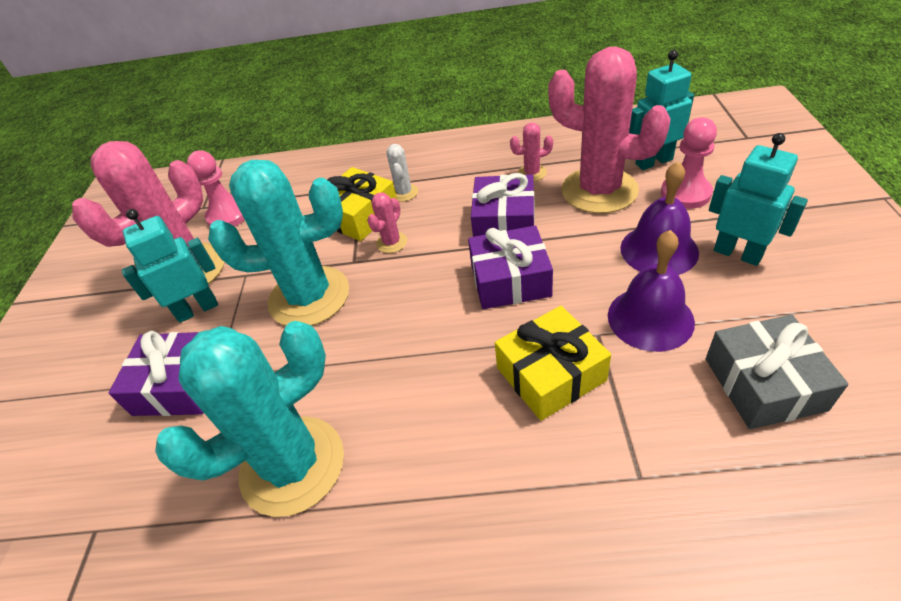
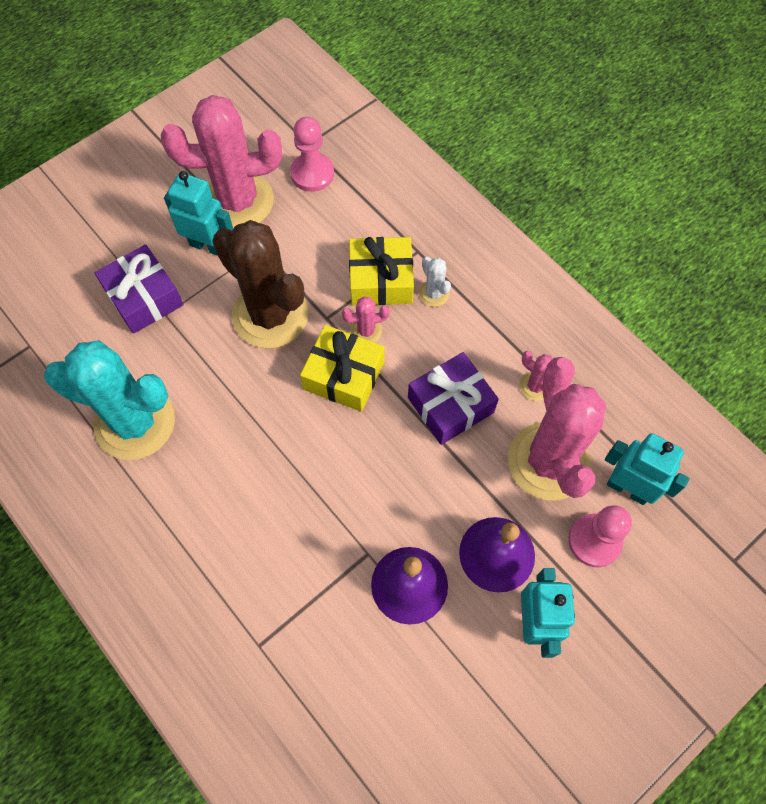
camera: 45 degrees right, 20 degrees up
(309, 297) = (270, 315): turquoise cactus -> brown cactus
(404, 193) = (434, 294): white cactus -> white cactus turned 75 degrees counterclockwise
(510, 280) = (383, 454): purple gift -> none
(551, 374) = (308, 541): yellow gift -> yellow gift (344, 375)
(763, 384) = (392, 696): grey gift -> none

